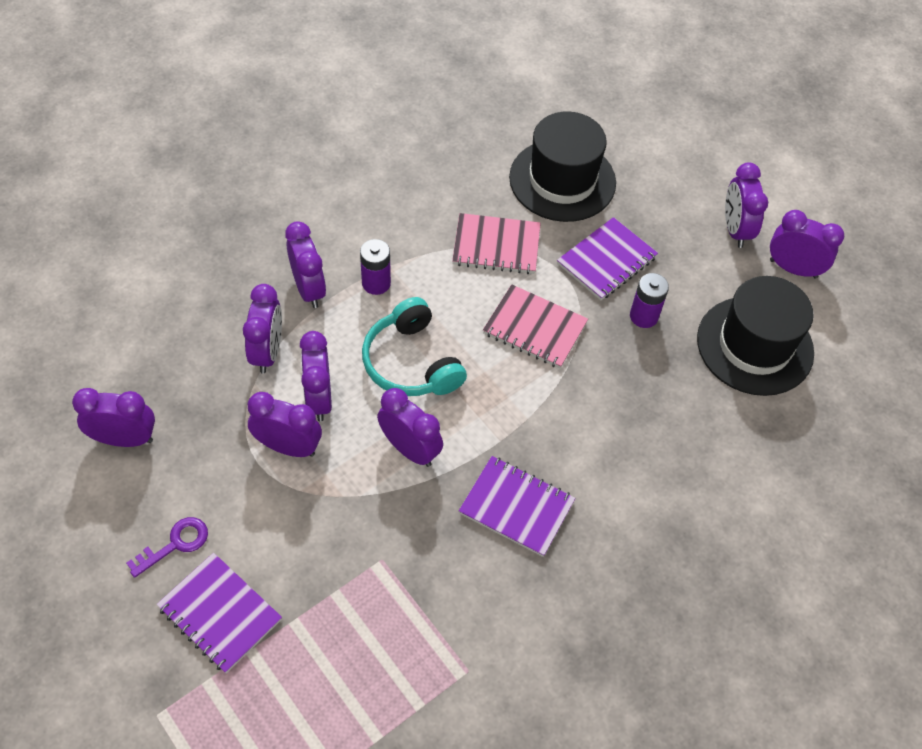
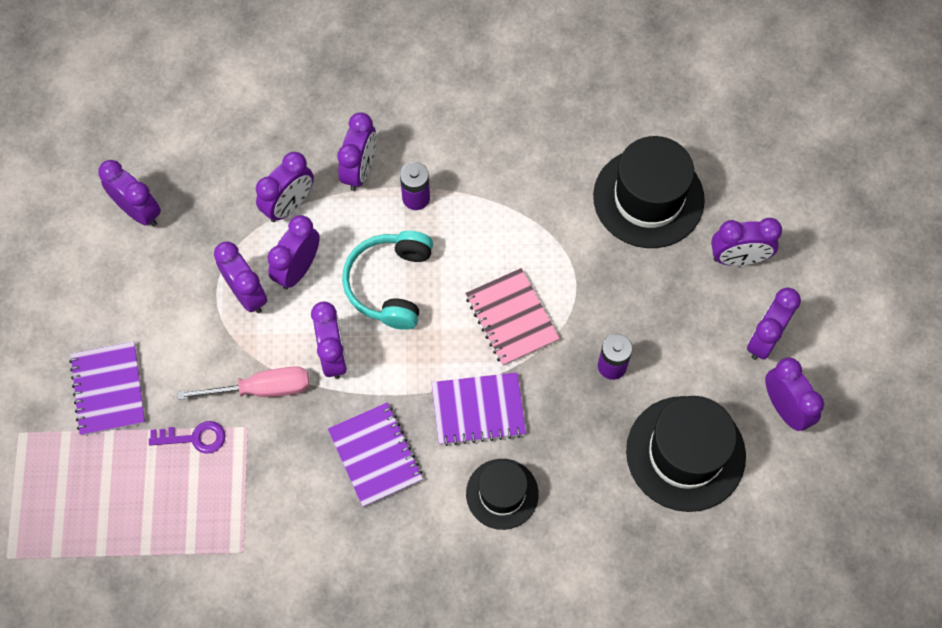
camera: 40 degrees right, 10 degrees up
(175, 544) = (116, 317): purple key -> purple key (194, 438)
(369, 518) = (262, 389): none -> pink screwdriver
(496, 246) = (540, 225): pink notebook -> none
(607, 261) = (623, 296): purple notebook -> purple notebook (478, 410)
(646, 468) = (502, 494): none -> black hat
(665, 185) = (738, 258): none -> purple clock

